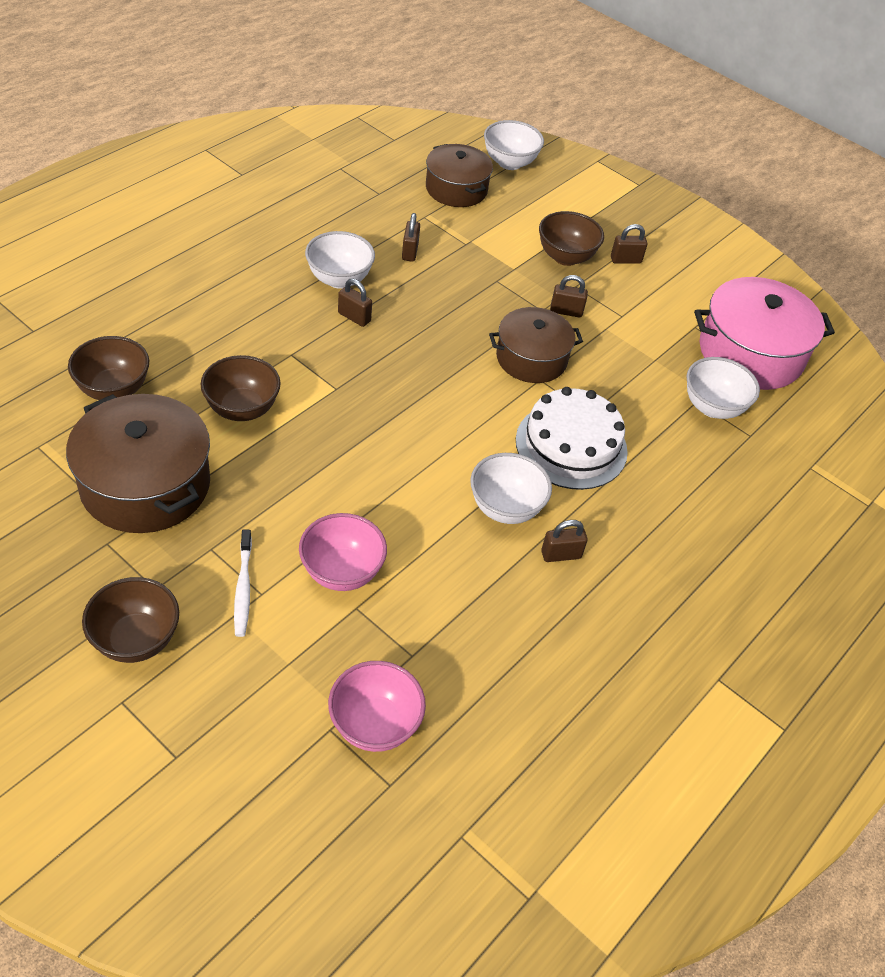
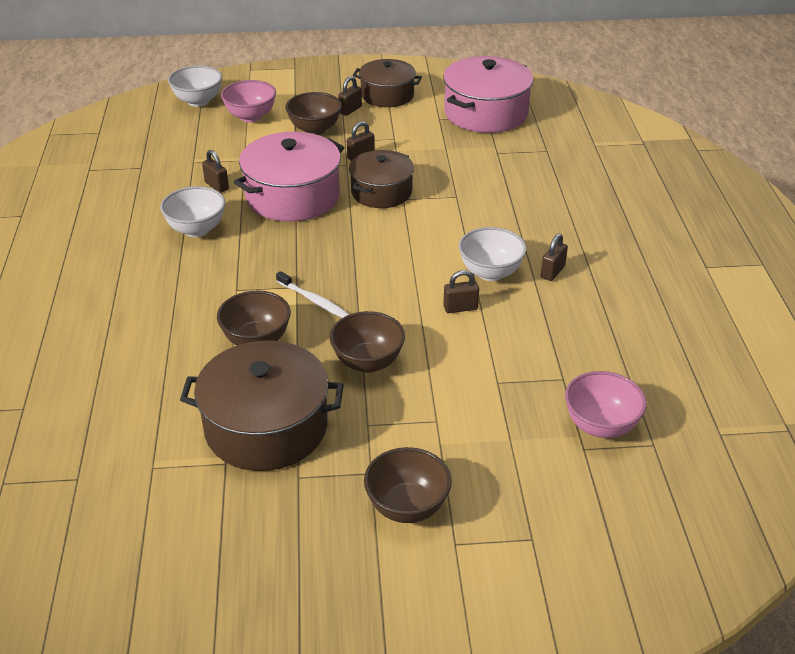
camera: 40 degrees left, 10 degrees down
(113, 389) = (149, 395): brown bowl -> brown bowl (368, 362)
(243, 588) = (421, 427): white toothbrush -> white toothbrush (313, 300)
(342, 572) = (460, 372): pink bowl -> pink bowl (251, 117)
(354, 317) = (242, 243): brown padlock -> brown padlock (460, 308)
(453, 306) = (292, 196): none -> pink pot
(456, 189) = (188, 135): brown pot -> brown pot (387, 95)
(571, 445) = (472, 218): white cake -> none
(712, 407) = (509, 150): white bowl -> none

